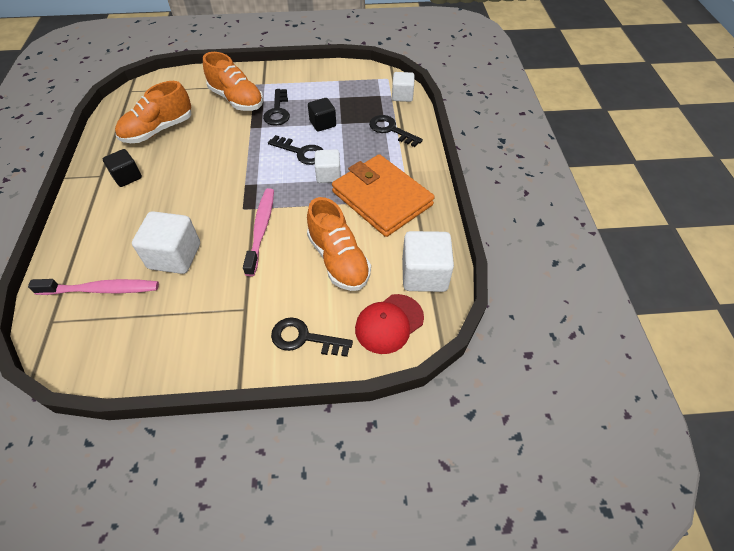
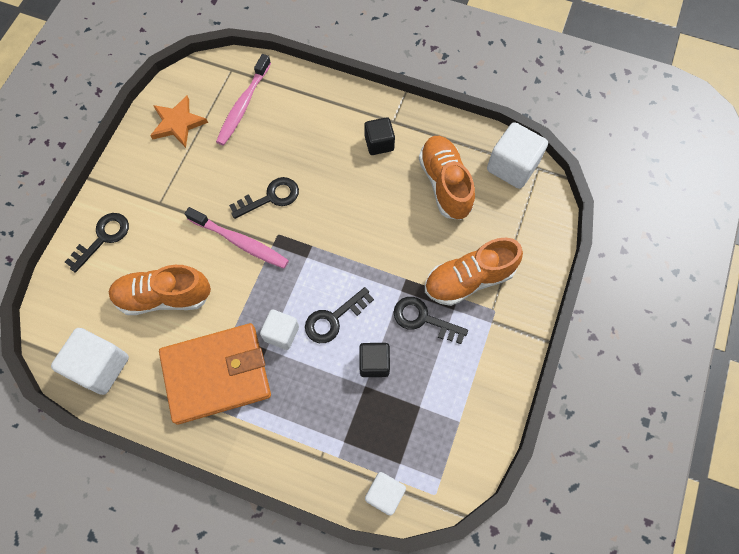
camera: 115 degrees right, 15 degrees up
(139, 339) = (178, 123): none -> orange star
(175, 256) = (249, 163): white cube -> white cube (512, 166)
(389, 323) = (73, 310): red cap -> none
(391, 130) = (322, 442): black key -> black key (270, 197)

